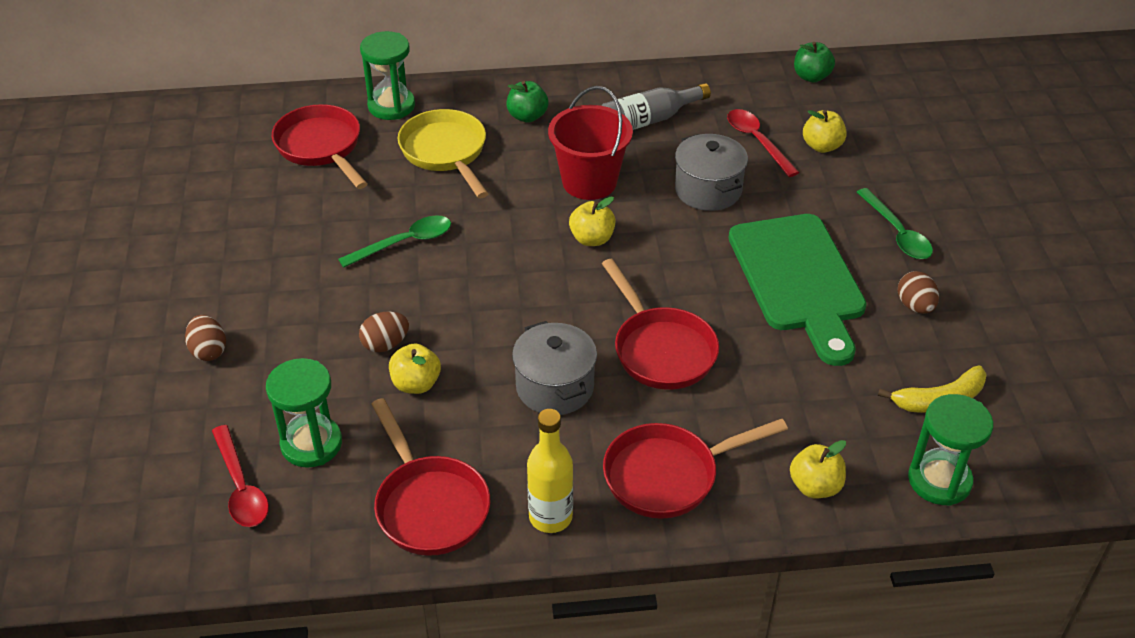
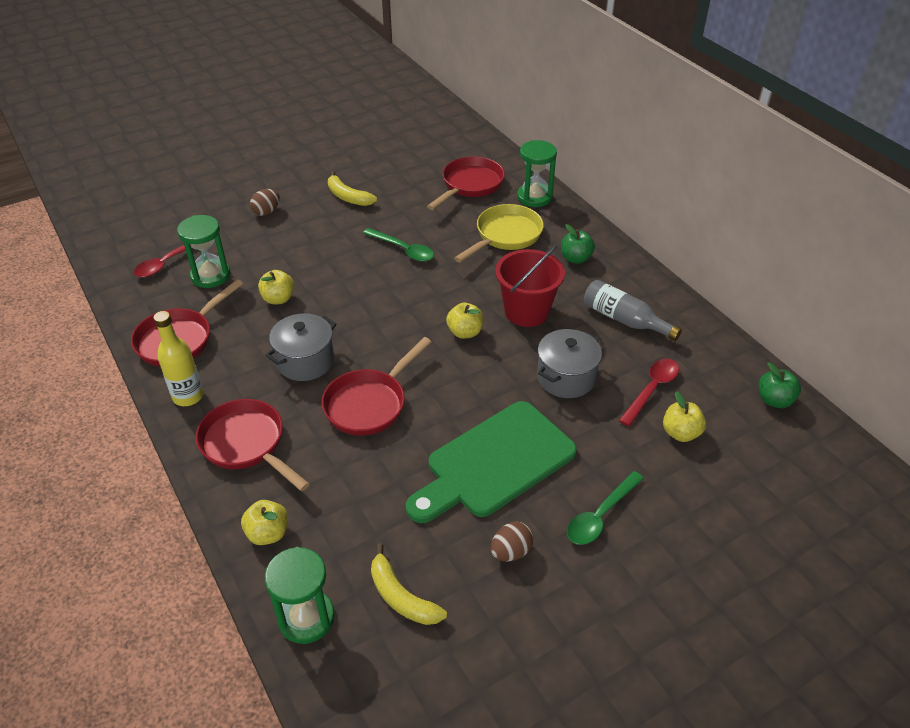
camera: 65 degrees right, 0 degrees up
(247, 261) = (348, 197): none -> yellow banana
(385, 344) = (306, 274): brown egg -> none

